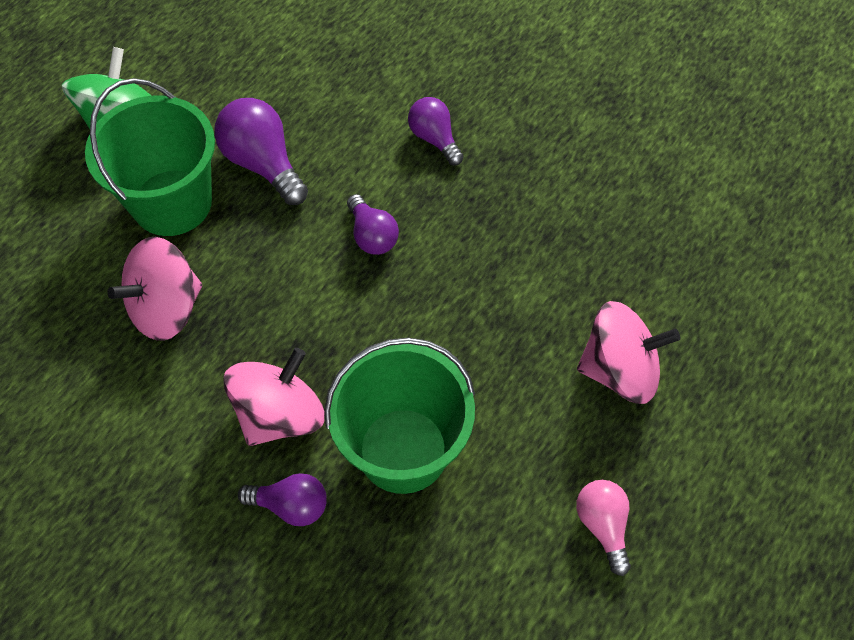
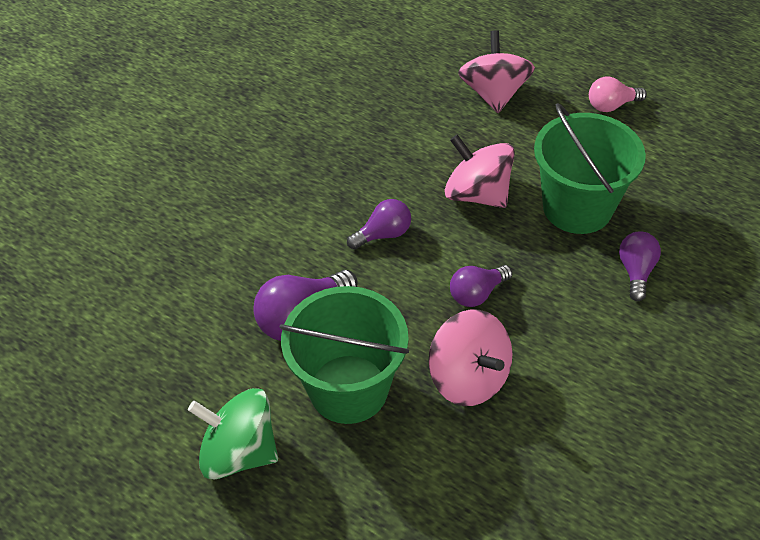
camera: 90 degrees left, 10 degrees down
(280, 414) = (561, 284): pink spinning top -> pink spinning top (477, 194)
(434, 139) = (279, 196): purple light bulb -> purple light bulb (477, 294)

